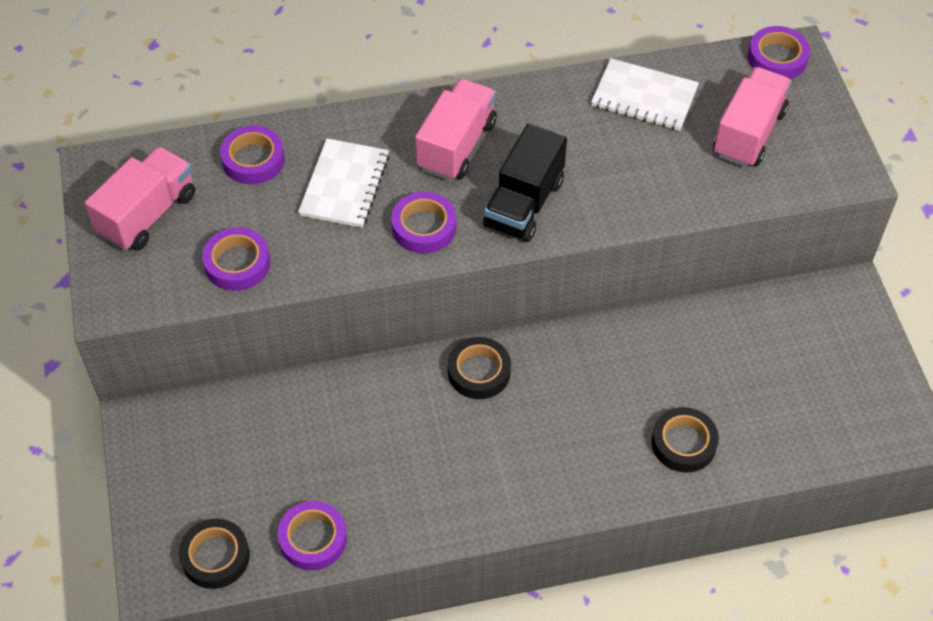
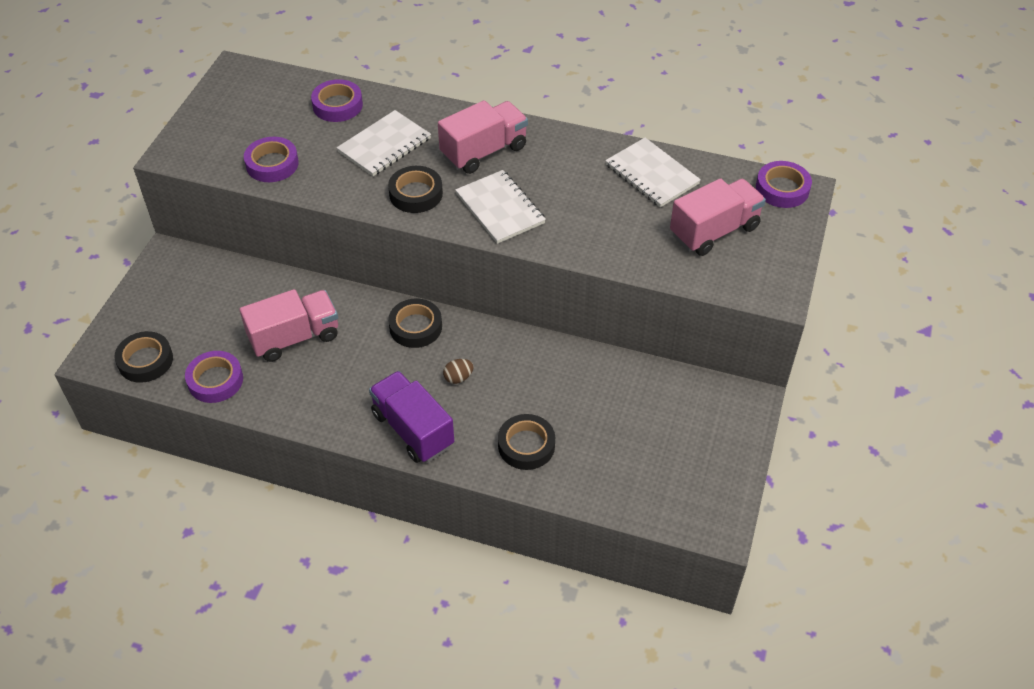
camera: 30 degrees right, 5 degrees down
(147, 214) = (241, 111): pink truck -> pink truck (294, 337)
(424, 227) = (416, 194): purple tape -> black tape
(524, 204) = (500, 208): black truck -> white notebook
(561, 485) = (412, 429): none -> purple truck
(564, 406) = (458, 378): none -> brown egg

